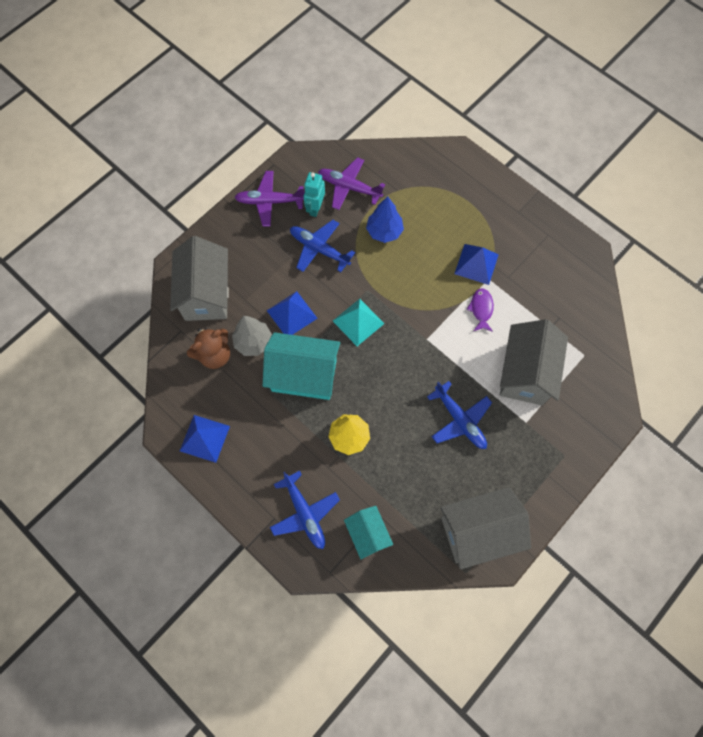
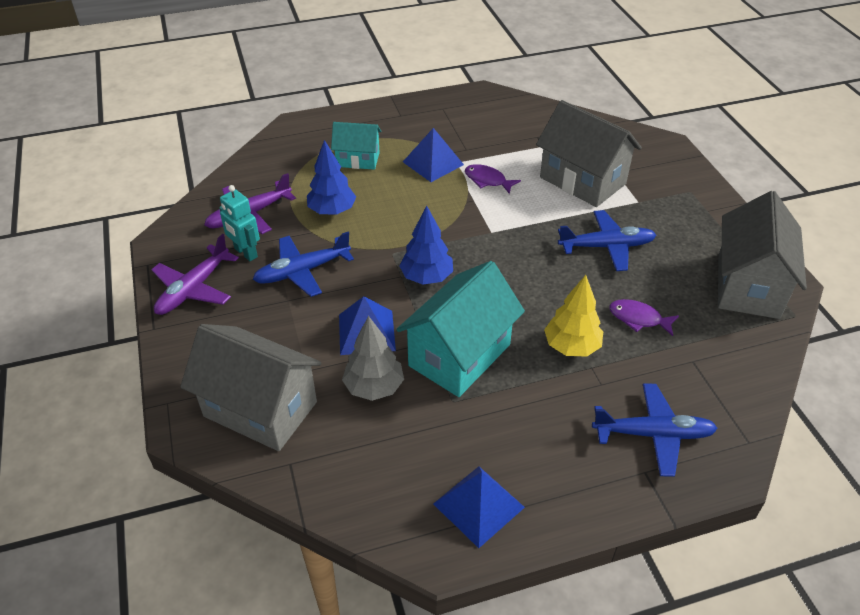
camera: 60 degrees left, 25 degrees down
(214, 355) = (359, 438): brown teddy bear -> none
(358, 322) = (426, 277): turquoise pyramid -> blue tree
(368, 534) = (711, 382): turquoise house -> turquoise house (358, 159)
(399, 468) = (638, 318): none -> purple fish

